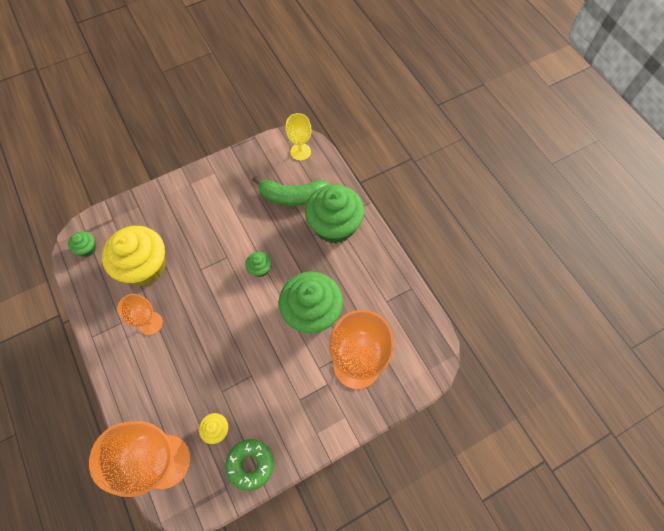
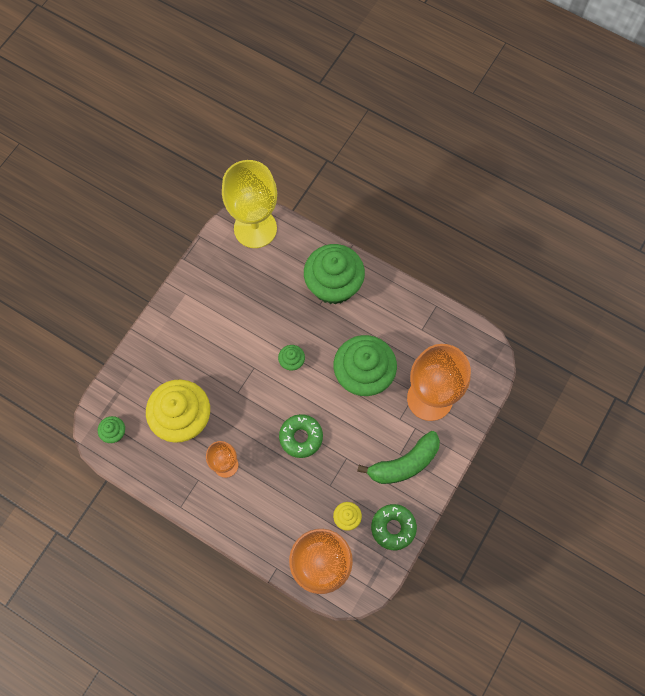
camera: 30 degrees left, 5 degrees up
(225, 335) = (301, 437): none -> green donut
(292, 196) = (277, 277): green banana -> green banana (404, 463)
(300, 152) = (255, 228): yellow goblet -> yellow goblet, size x1.90

